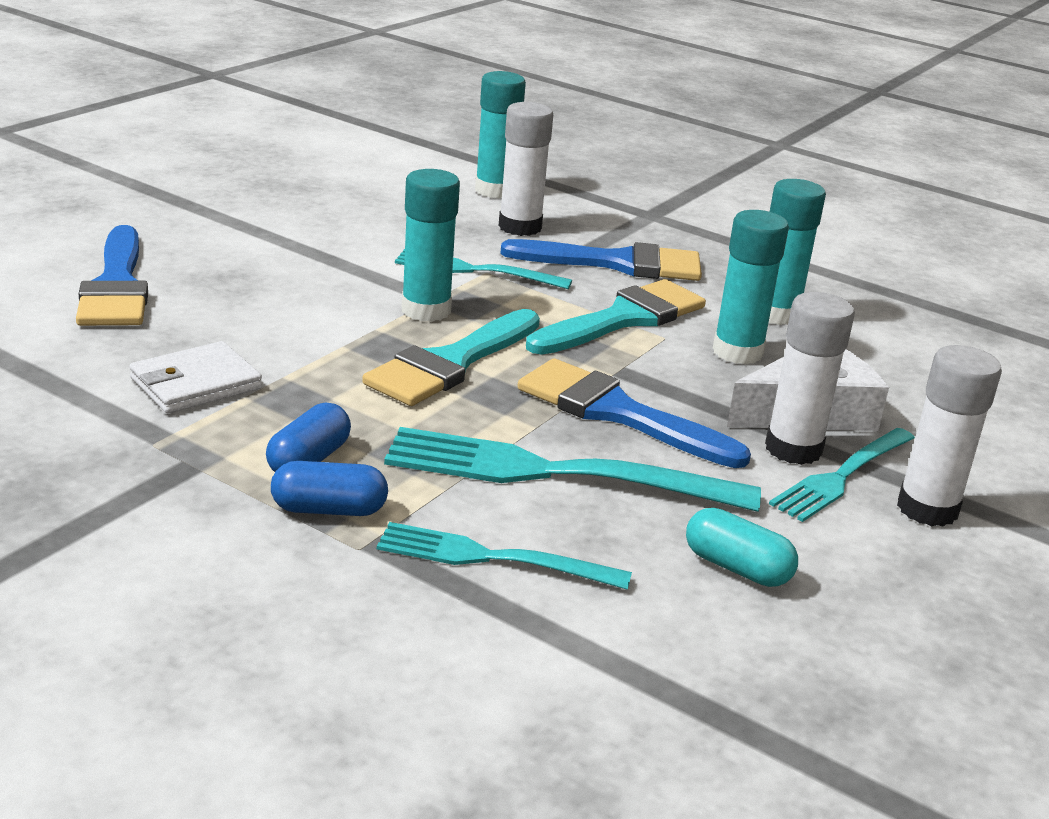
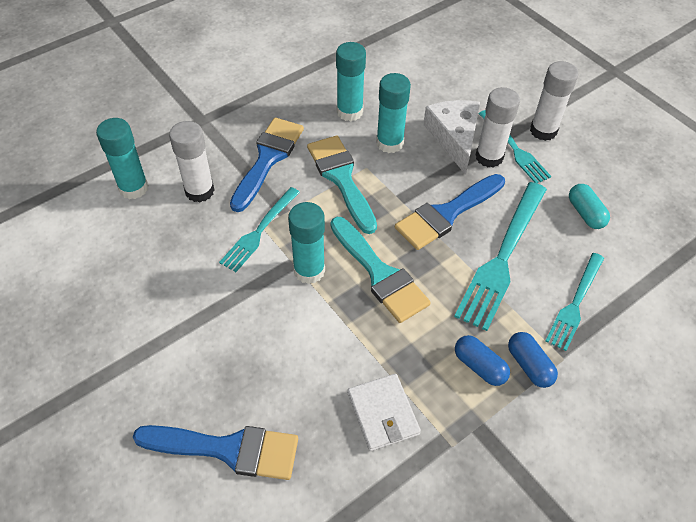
camera: 70 degrees left, 25 degrees up
(329, 509) = (529, 365): blue capsule -> blue capsule turned 45 degrees counterclockwise
(737, 567) = (585, 213): turquoise capsule -> turquoise capsule turned 75 degrees counterclockwise

